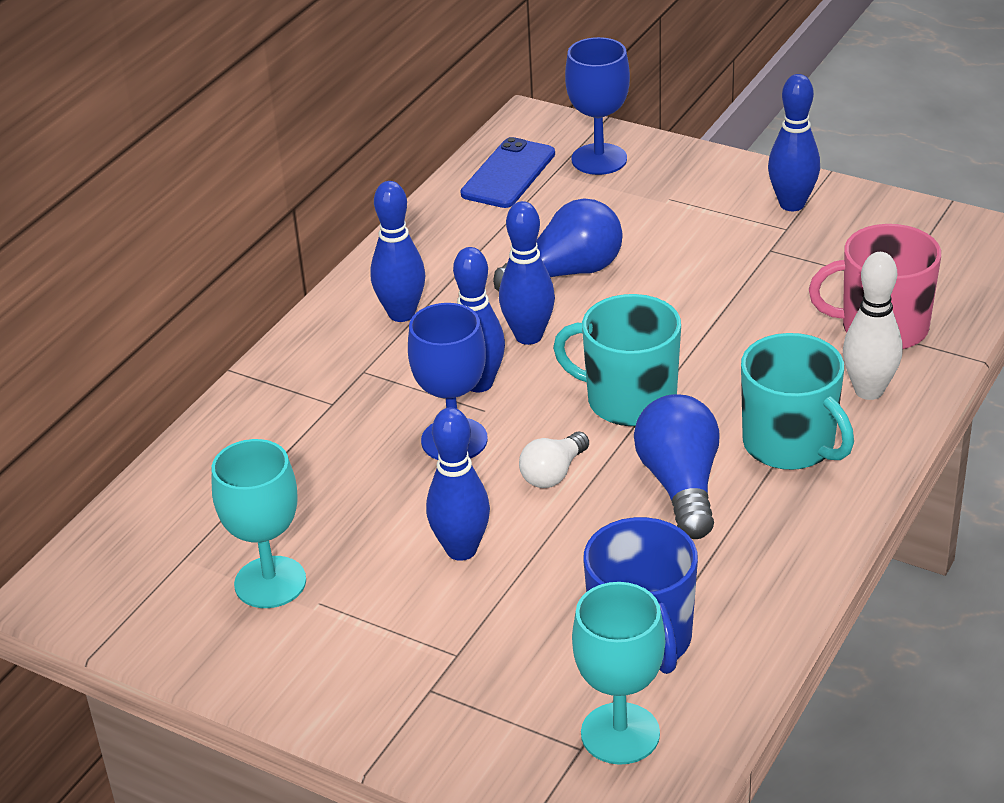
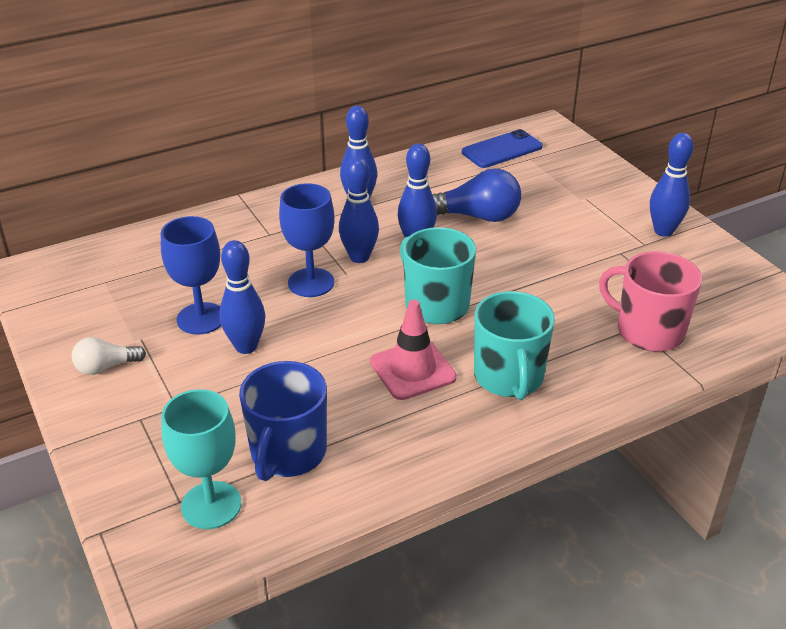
camera: 30 degrees right, 0 degrees up
(270, 582) = (130, 315): turquoise goblet -> none
(553, 473) = (345, 327): white light bulb -> white light bulb (106, 367)
(599, 159) = (565, 161): blue goblet -> blue goblet (201, 318)
(681, 485) = (412, 370): blue light bulb -> pink traffic cone
(869, 391) = (597, 367): white bowling pin -> none

